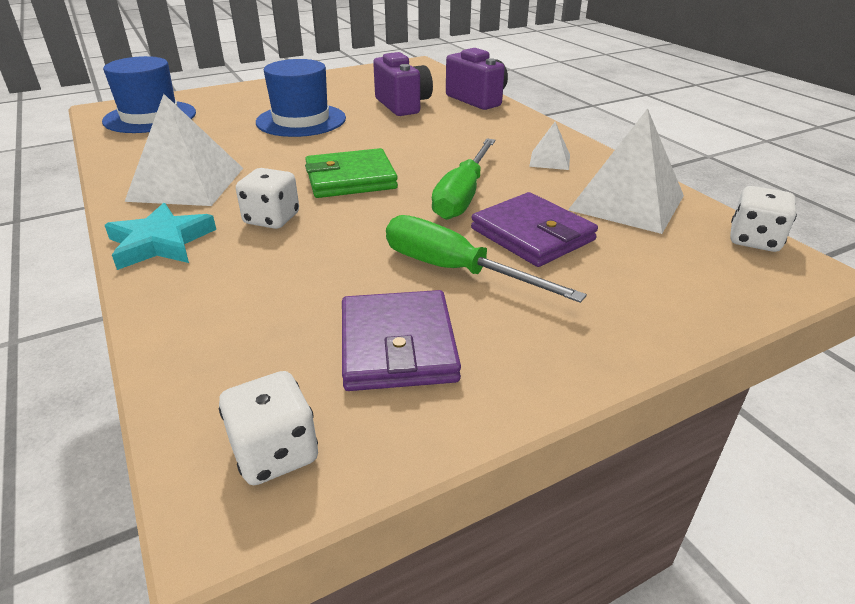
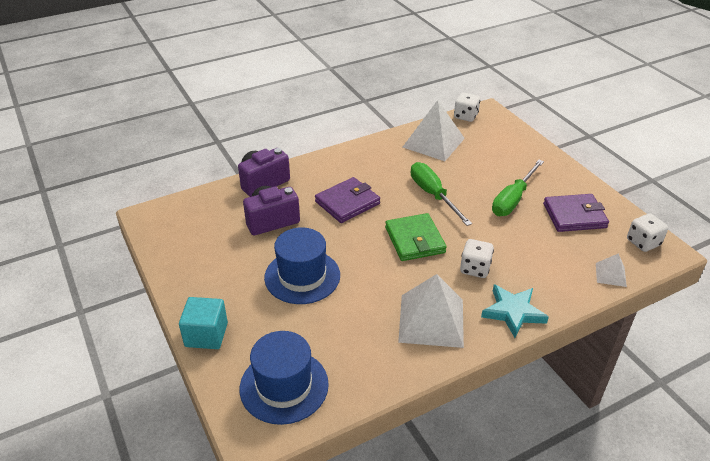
camera: 90 degrees left, 5 degrees up
(237, 90) = (206, 335): none -> turquoise cube
(462, 196) = (433, 195): green screwdriver -> green screwdriver turned 135 degrees counterclockwise
(532, 234) = (473, 174): purple wallet -> purple wallet (347, 203)
(550, 160) = (380, 160): white pyramid -> white pyramid (610, 274)

